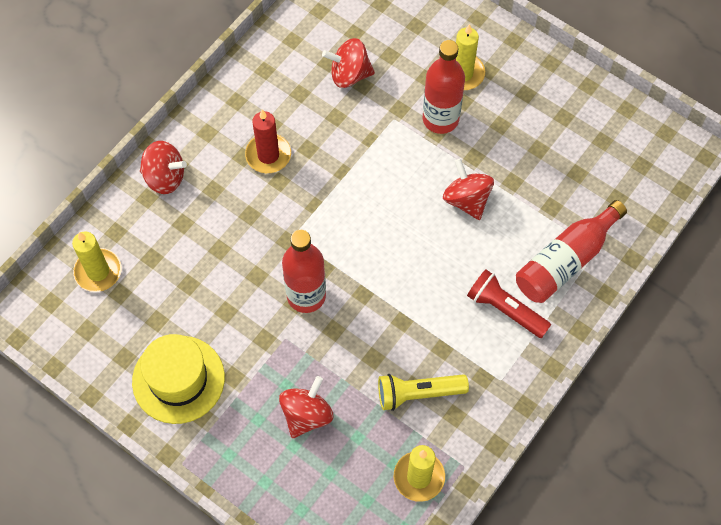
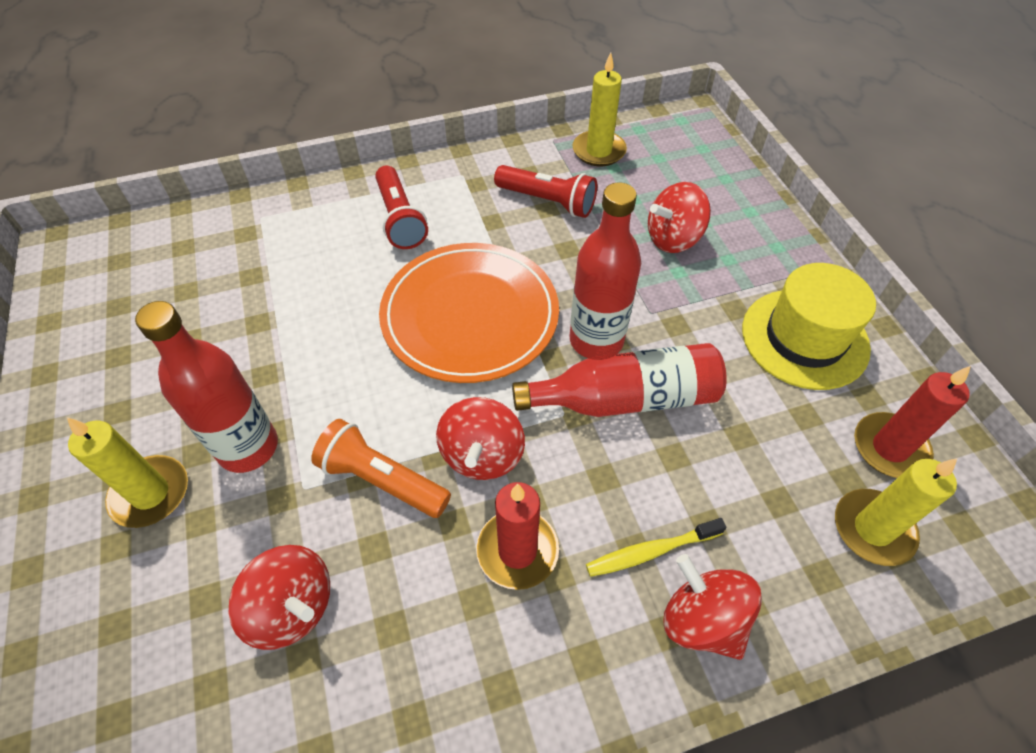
camera: 145 degrees left, 10 degrees down
(102, 327) = (889, 448): none -> red candle
(205, 193) = (650, 551): none -> yellow toothbrush
(359, 145) = (382, 480): none -> orange flashlight
(394, 264) = (470, 315): none -> orange plate
(418, 393) = (547, 201): yellow flashlight -> red flashlight
(466, 200) = (326, 333): red spinning top -> red spinning top (482, 455)
(565, 261) = (299, 225): red bottle -> red bottle (626, 398)

